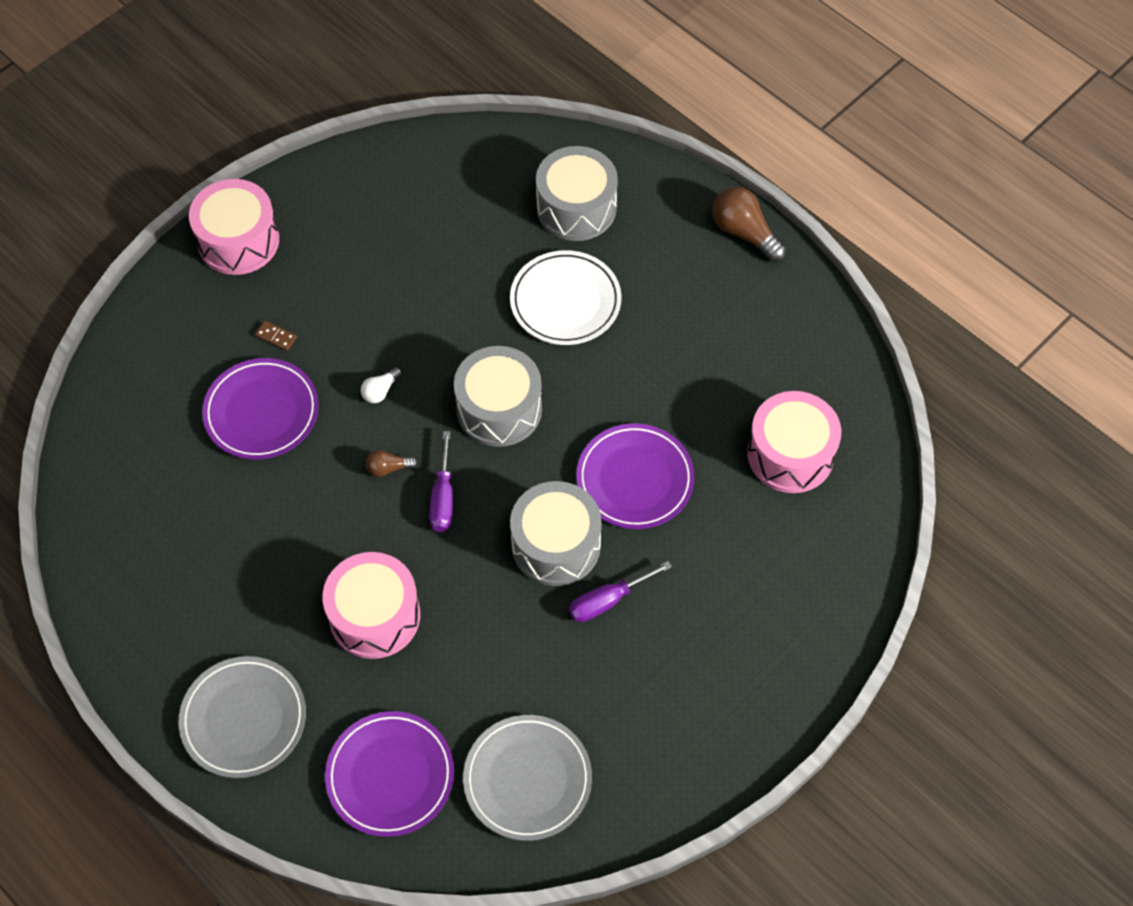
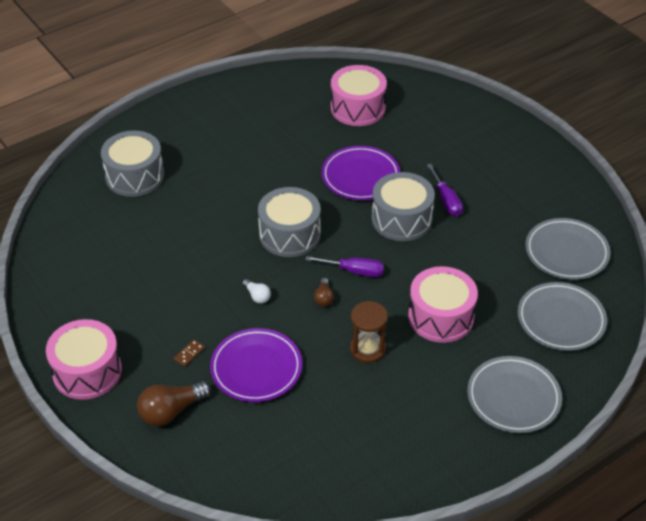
camera: 80 degrees left, 15 degrees down
(306, 533) = (367, 349): none -> brown hourglass
(390, 776) = (561, 320): purple plate -> grey plate
(565, 301) = (212, 191): white plate -> none
(744, 233) = (187, 102): brown light bulb -> brown light bulb (171, 411)

